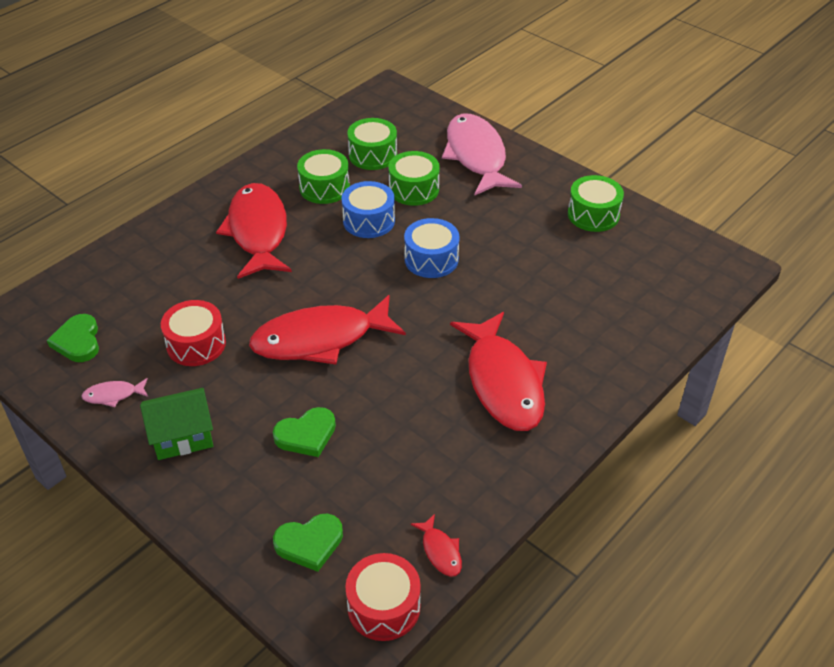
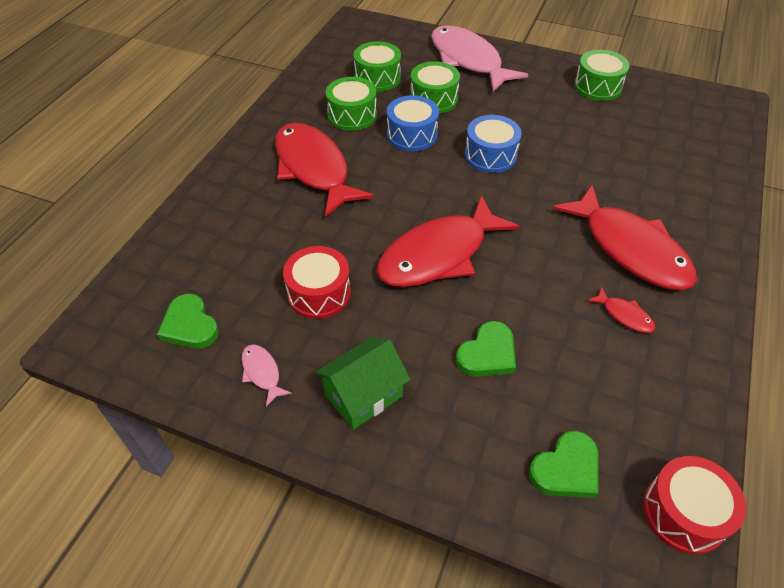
camera: 20 degrees left, 5 degrees up
(113, 395) = (262, 373): pink fish -> pink fish turned 90 degrees clockwise
(440, 551) = (693, 432): red fish -> red fish (624, 315)

